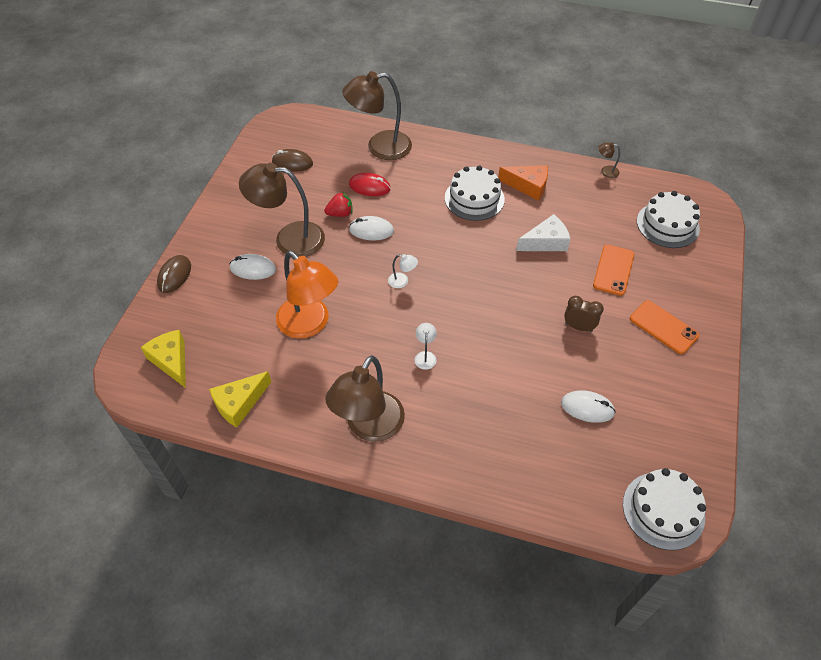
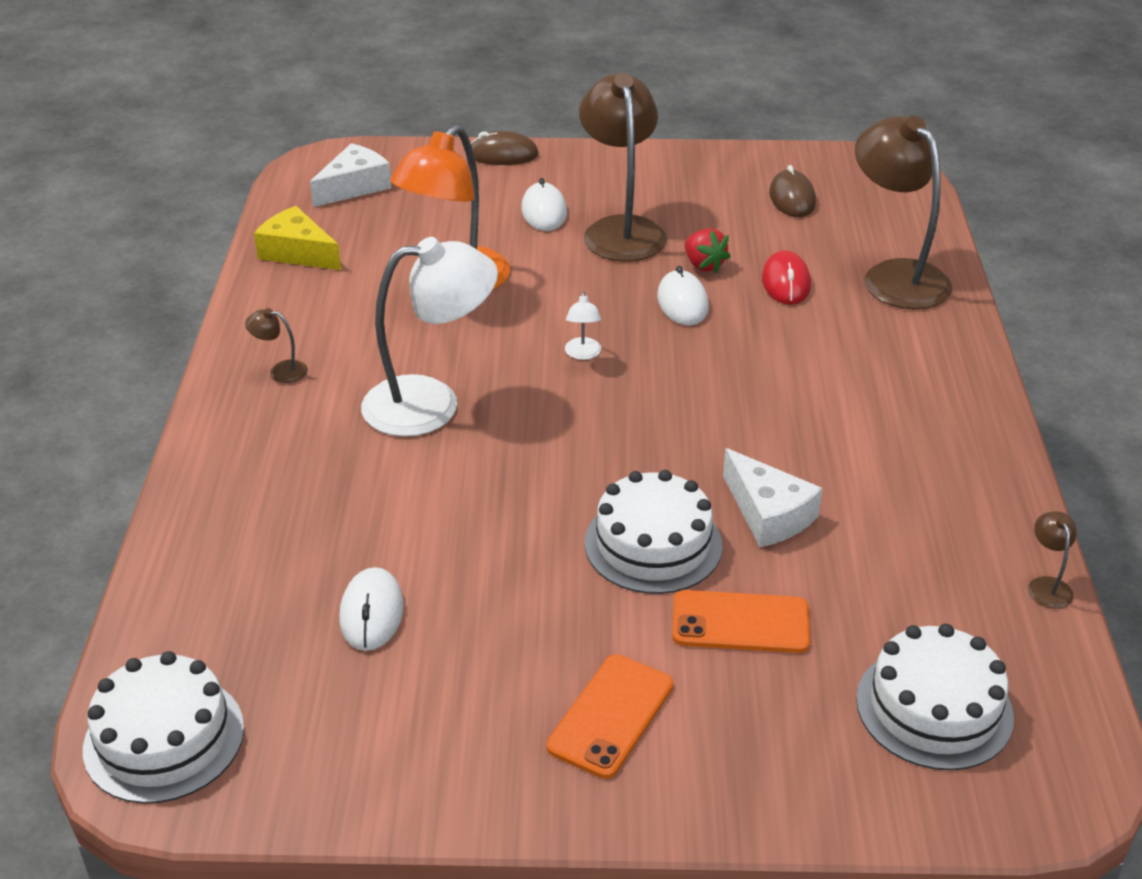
camera: 75 degrees right, 15 degrees down
(171, 361) = (354, 186): yellow cheese -> white cheese
(369, 427) = (280, 371): brown lamp -> brown lamp, size x0.40
(425, 356) = (431, 404): white lamp -> white lamp, size x2.50
(474, 198) = (833, 405): white cake -> white cake (653, 544)
(528, 186) = (916, 471): orange cheese -> none
(578, 327) = (562, 583): brown clock -> none

